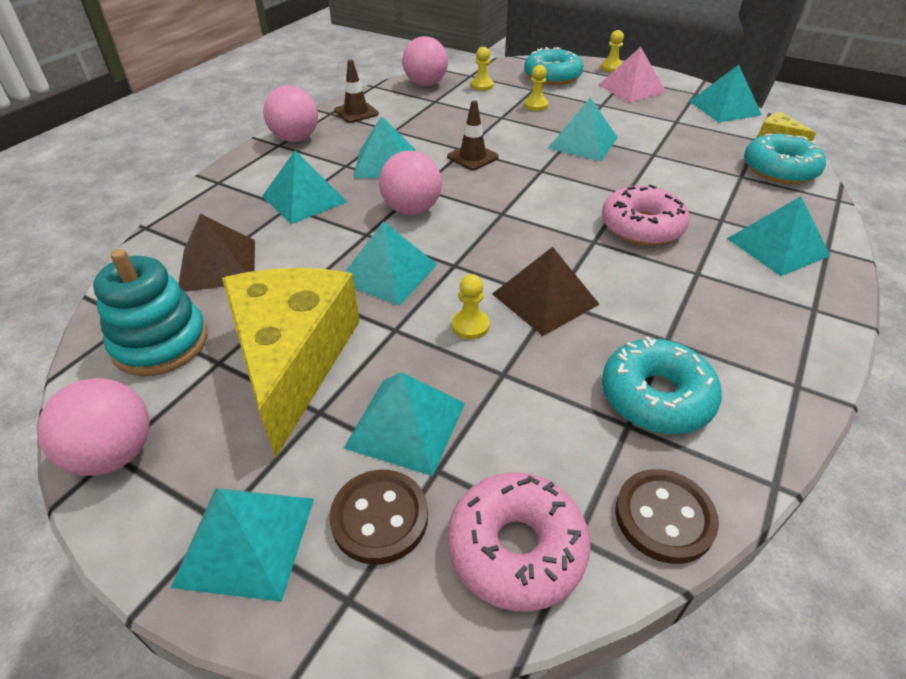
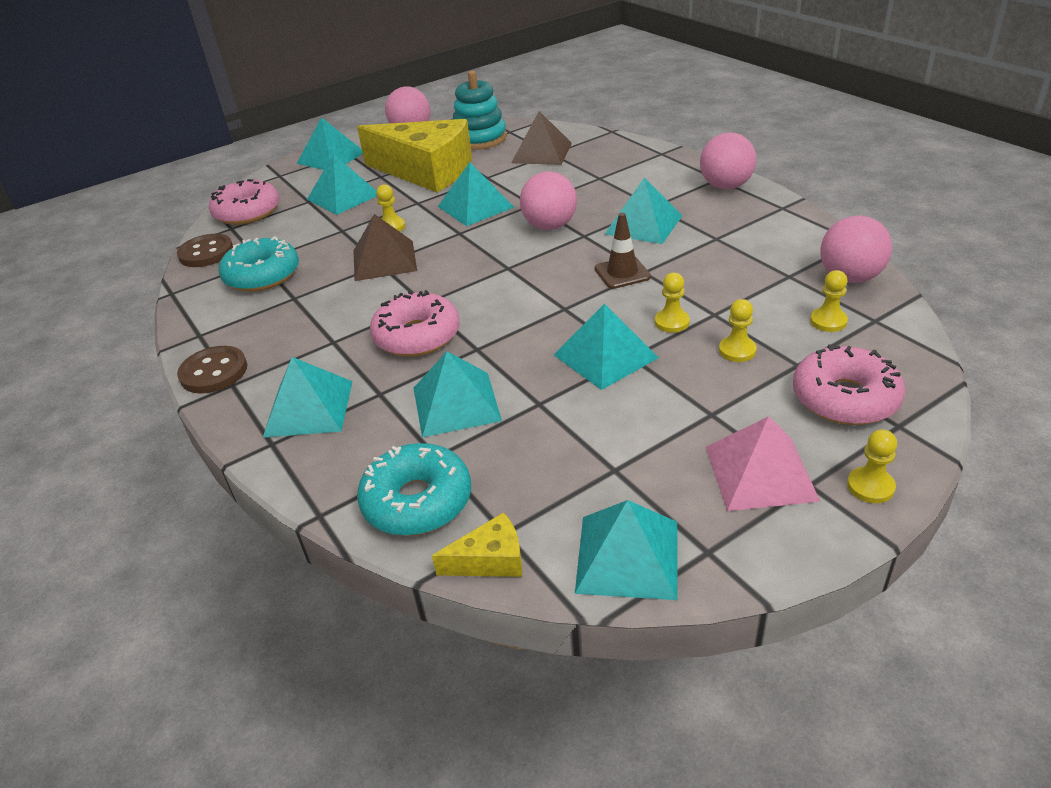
camera: 120 degrees right, 5 degrees down
(304, 199) = (606, 184): turquoise pyramid -> turquoise pyramid (456, 403)
(356, 112) = (776, 222): brown traffic cone -> none
(380, 518) = (303, 185): brown button -> brown button (214, 372)
(523, 128) = (672, 322): none -> yellow pawn
(552, 76) = (845, 398): turquoise donut -> pink donut

